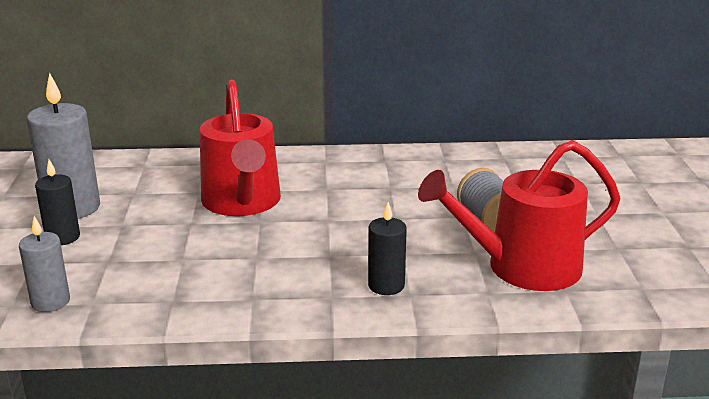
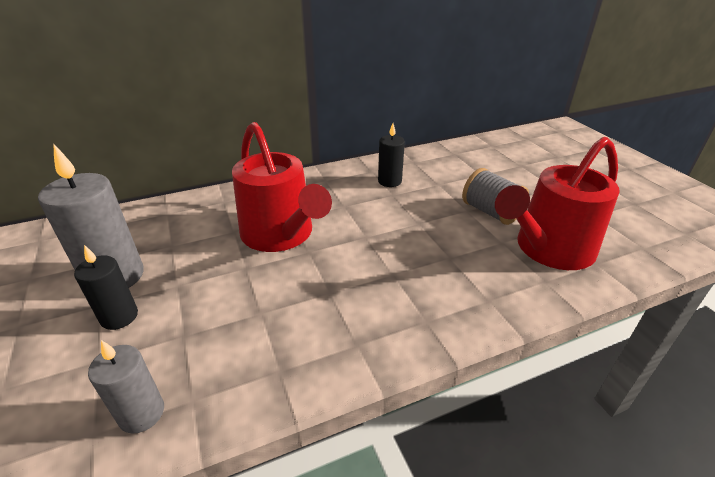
camera: 20 degrees left, 10 degrees up
(386, 285) = (463, 295): black candle -> black candle (389, 181)

